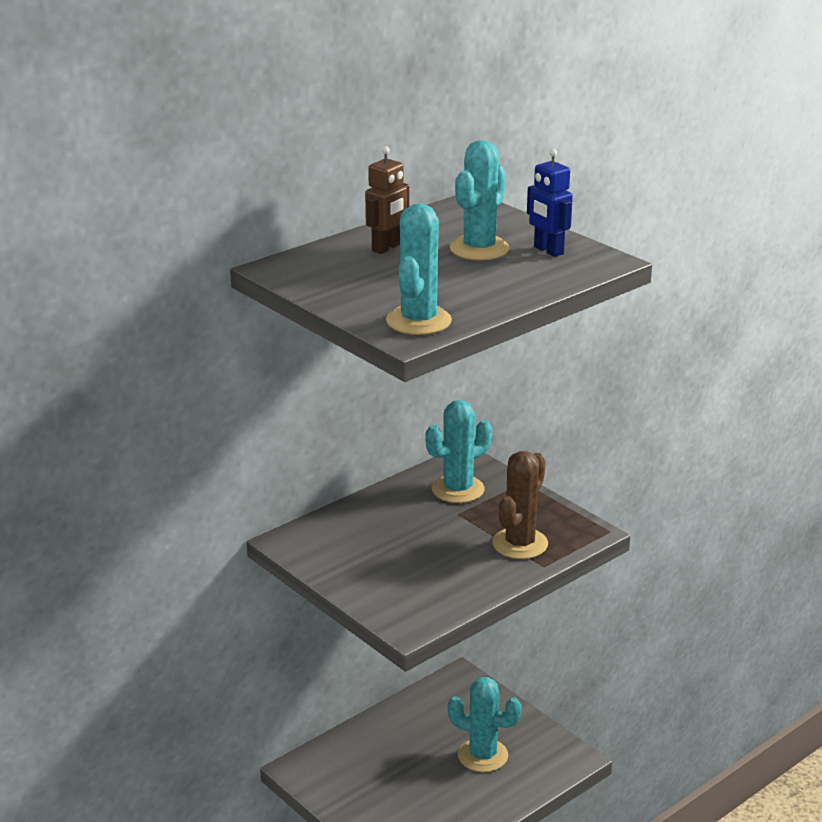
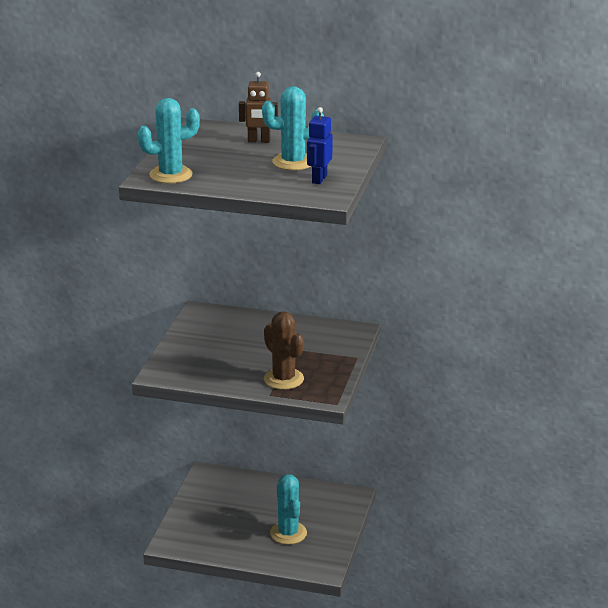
camera: 55 degrees right, 0 degrees up
(458, 489) = (319, 340): turquoise cactus -> none
(520, 544) = (283, 379): brown cactus -> brown cactus turned 60 degrees clockwise

